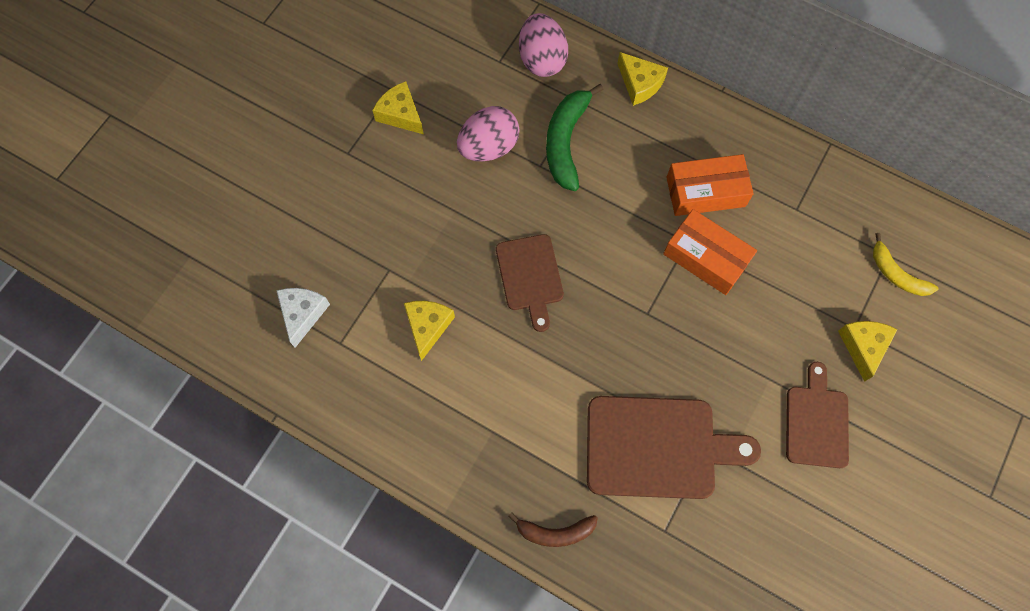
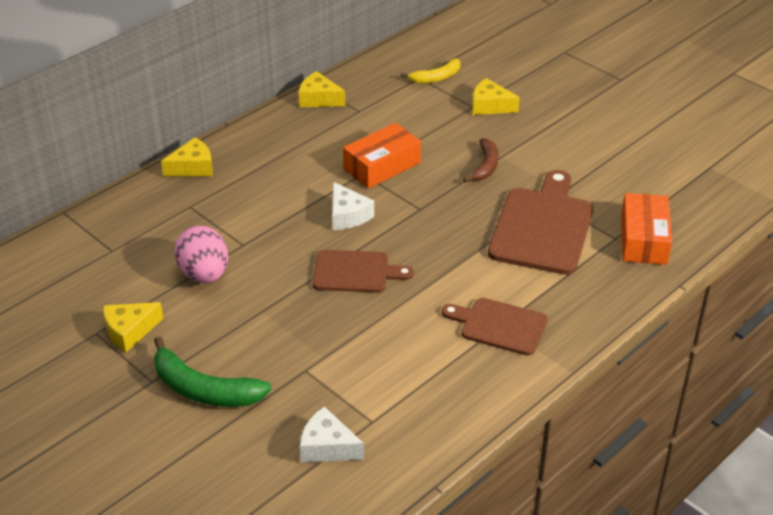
camera: 75 degrees left, 30 degrees down
(428, 326) = (379, 351): yellow cheese -> yellow cheese (319, 99)
(542, 60) = (128, 222): pink egg -> none
(555, 532) = (604, 302): brown banana -> brown banana (485, 166)
(566, 141) = (226, 223): green banana -> green banana (203, 389)
(613, 246) = (347, 215): none -> white cheese
(705, 192) = (320, 153): orange box -> orange box (643, 239)
(816, 422) = (544, 141): brown cutting board -> brown cutting board (499, 326)

